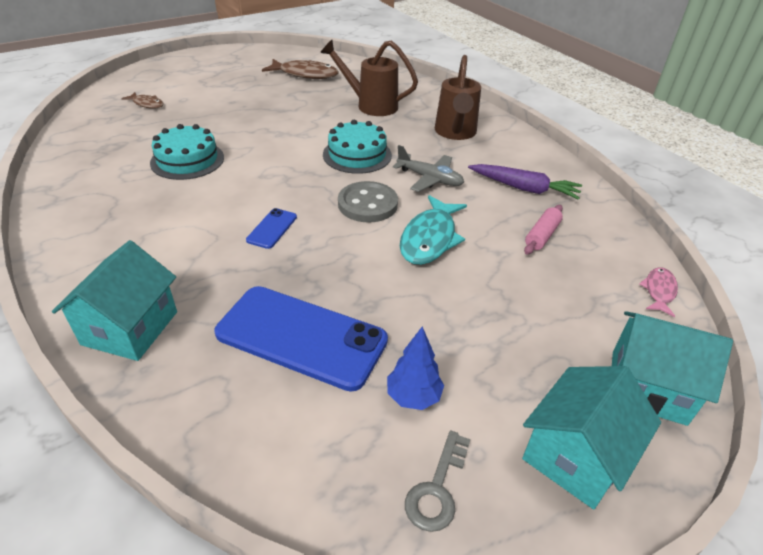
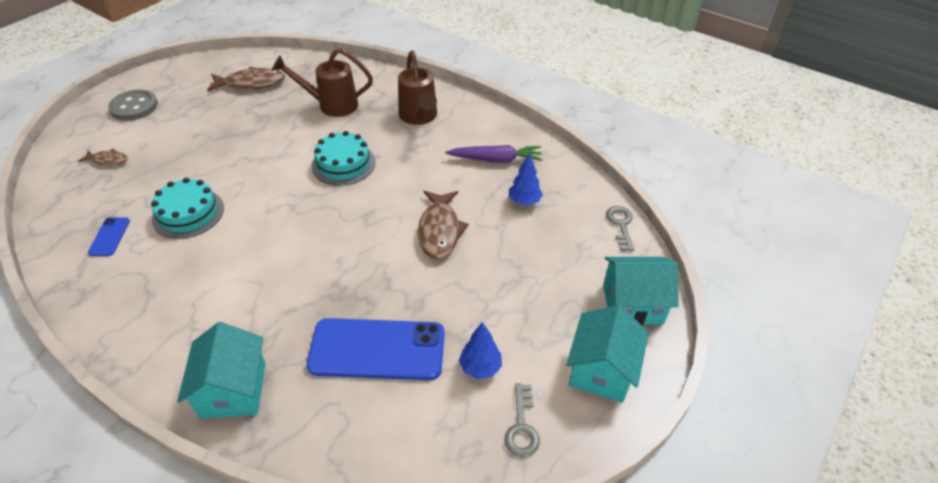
camera: 20 degrees left, 5 degrees up
(272, 228) = (305, 261): blue phone -> blue phone (109, 237)
(367, 204) = (375, 212): grey button -> grey button (134, 107)
(429, 179) = (416, 172): grey plane -> none
(430, 238) = (439, 230): turquoise fish -> brown fish
(542, 235) = (524, 201): pink rolling pin -> blue tree
(659, 291) = (620, 225): pink fish -> grey key

